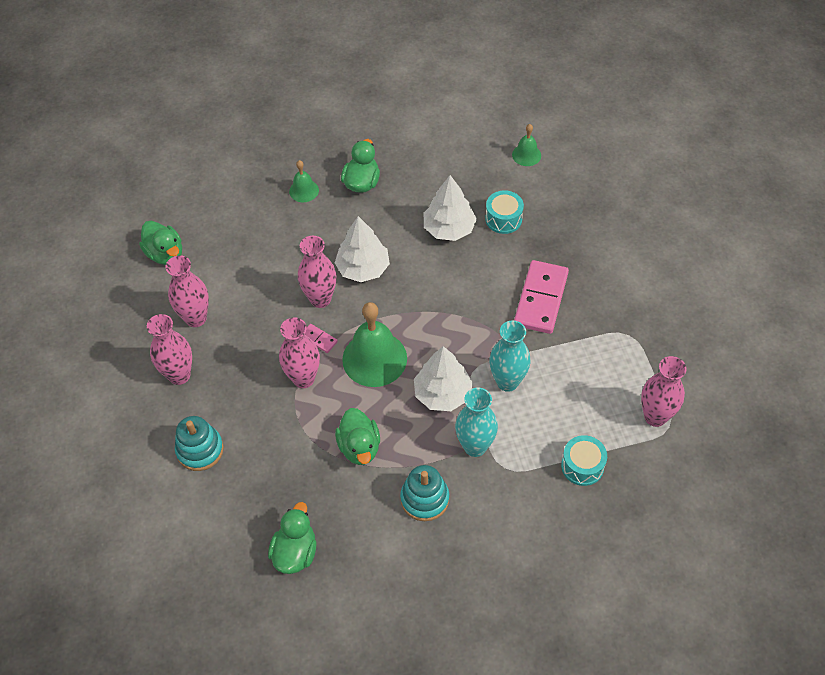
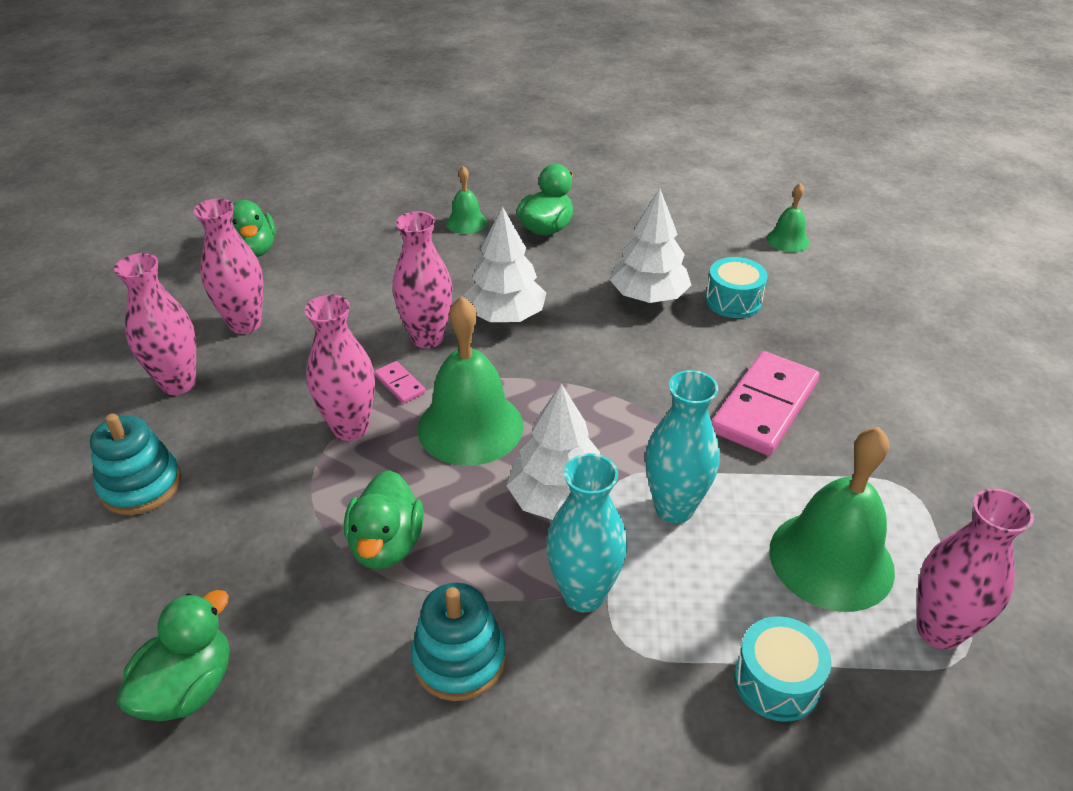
camera: 15 degrees right, 15 degrees down
(596, 391) = (831, 559): none -> green bell

